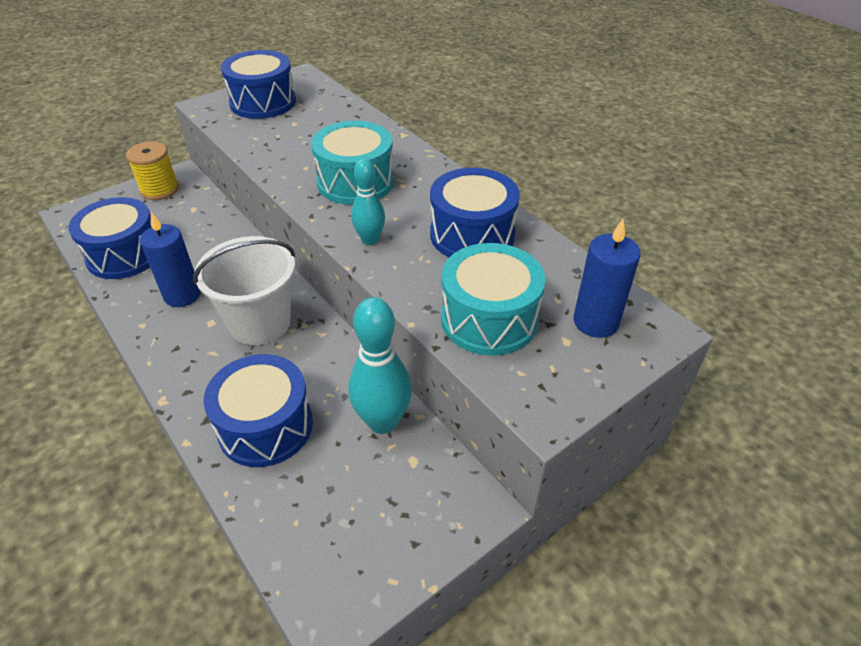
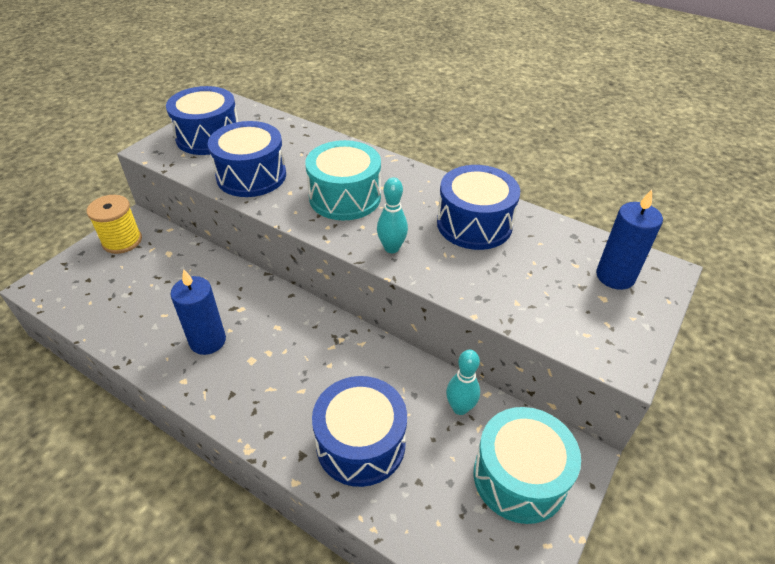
camera: 20 degrees left, 0 degrees up
(124, 254) = (123, 315): blue drum -> blue drum (251, 176)
(260, 323) = (299, 348): white bucket -> none
(383, 421) = (460, 408): turquoise bowling pin -> turquoise bowling pin, size x0.60
(489, 319) = (534, 295): turquoise drum -> turquoise drum (519, 477)

